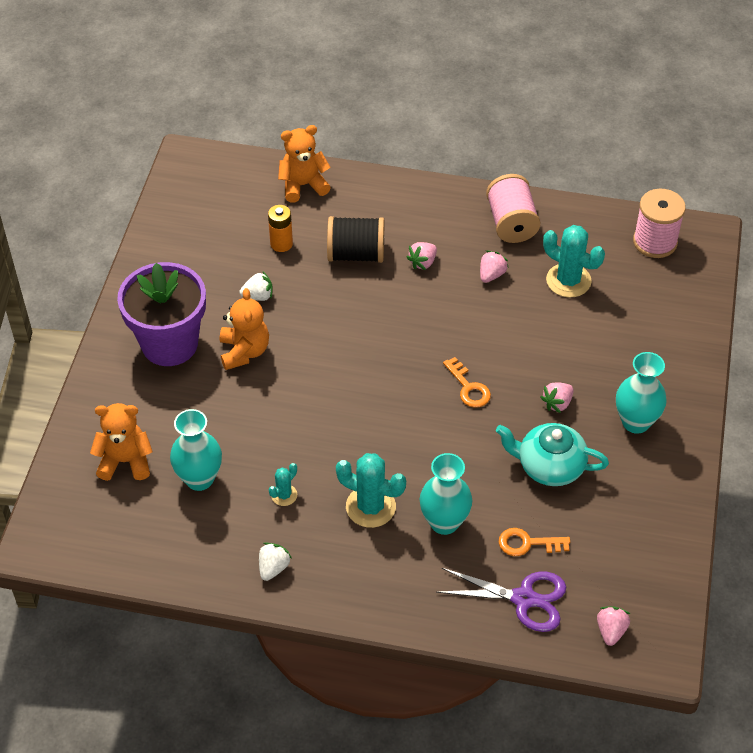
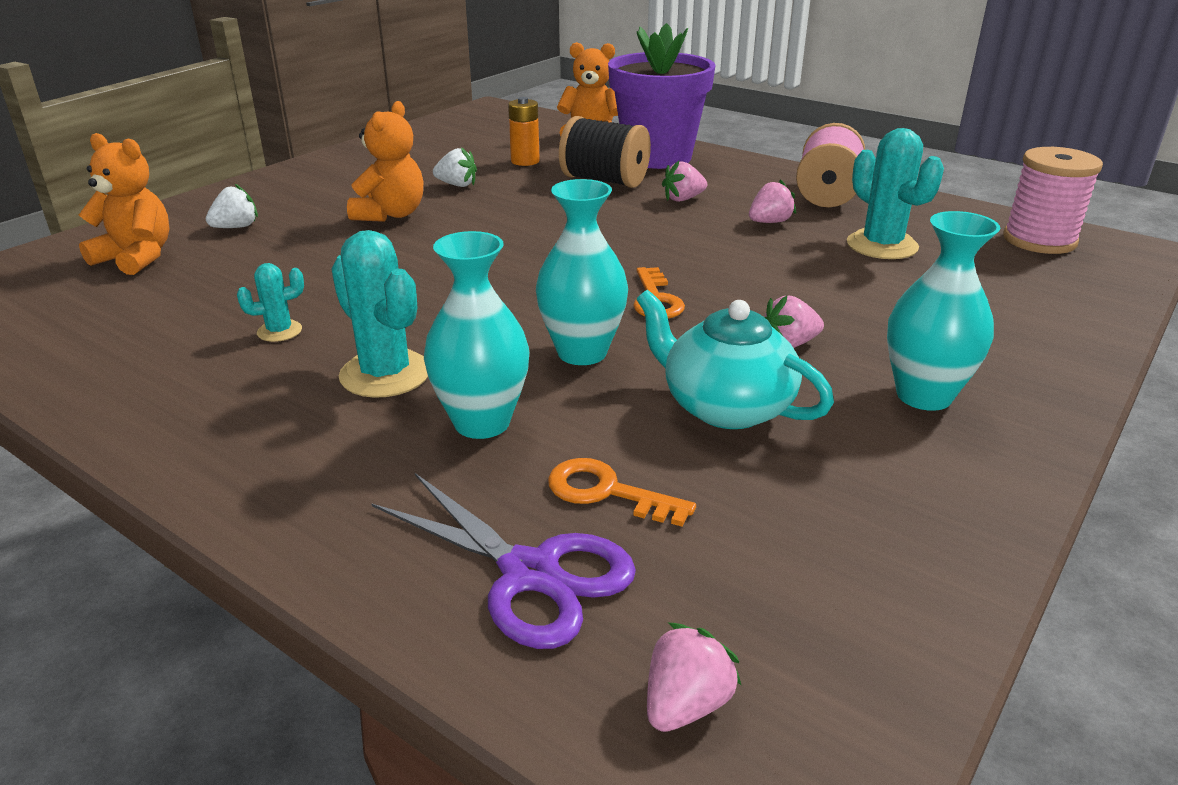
camera: 25 degrees right, 20 degrees down
(169, 344) = (316, 194): purple flower pot -> purple flower pot (657, 157)
(199, 479) = (196, 291): turquoise vase -> turquoise vase (582, 352)
(273, 568) = (162, 397): white strawberry -> white strawberry (236, 227)

